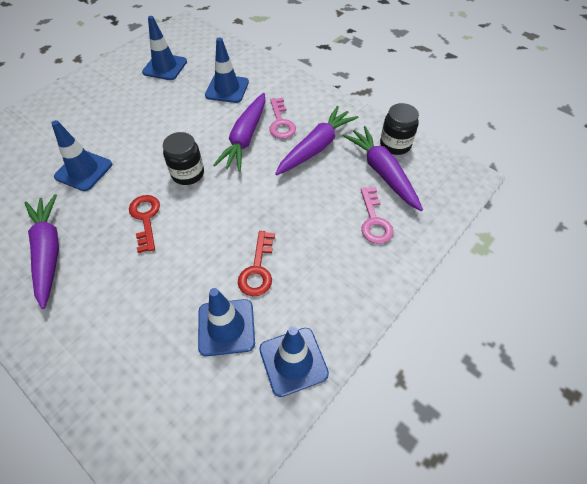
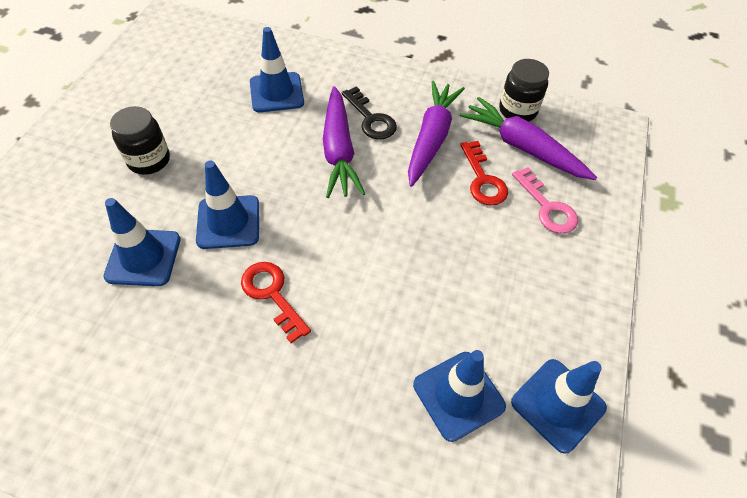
camera: 25 degrees left, 0 degrees up
(49, 252) = (162, 386): purple carrot -> none
(165, 67) = (173, 83): blue traffic cone -> blue traffic cone (228, 222)
(188, 174) = (292, 218): black jar -> black jar (149, 160)
(257, 269) = (452, 310): red key -> red key (483, 180)
(281, 122) = (371, 119): pink key -> black key

